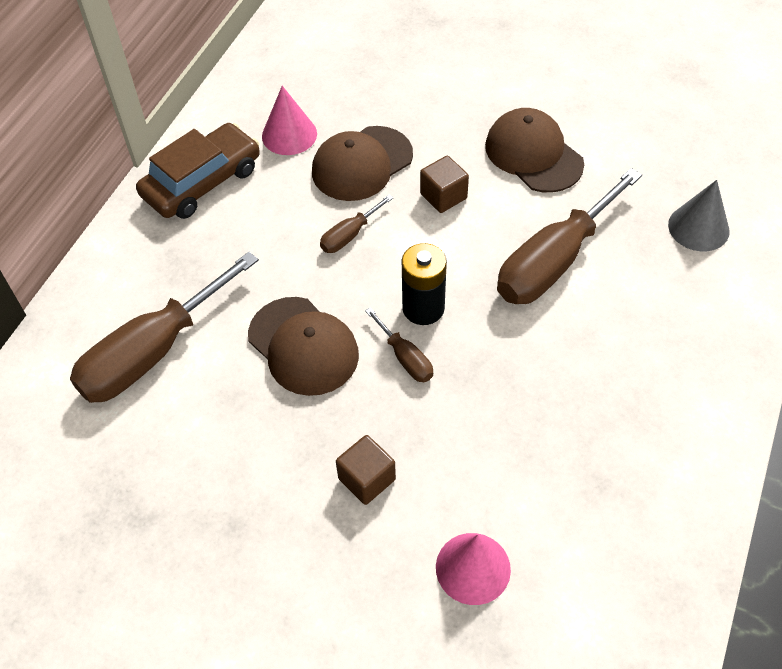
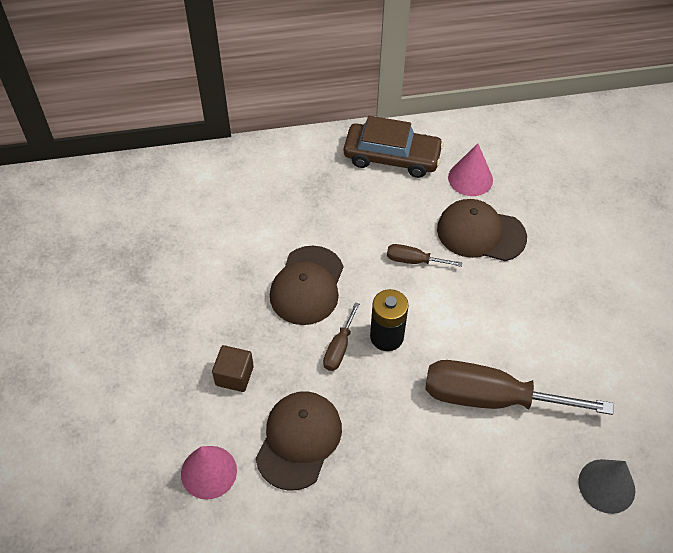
camera: 55 degrees right, 0 degrees up
(153, 352) = (248, 211): brown screwdriver -> none
(443, 196) = (493, 297): brown cube -> none
(533, 154) = (581, 333): brown cap -> brown cap (299, 440)

